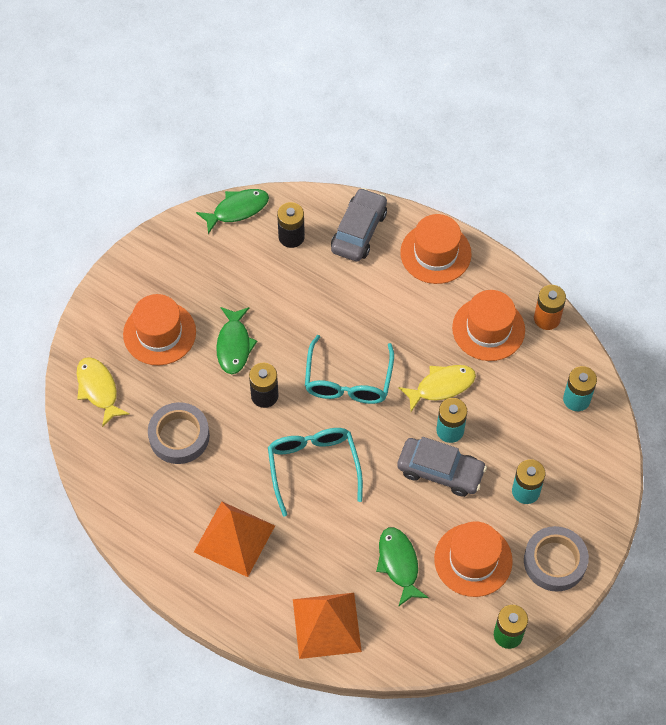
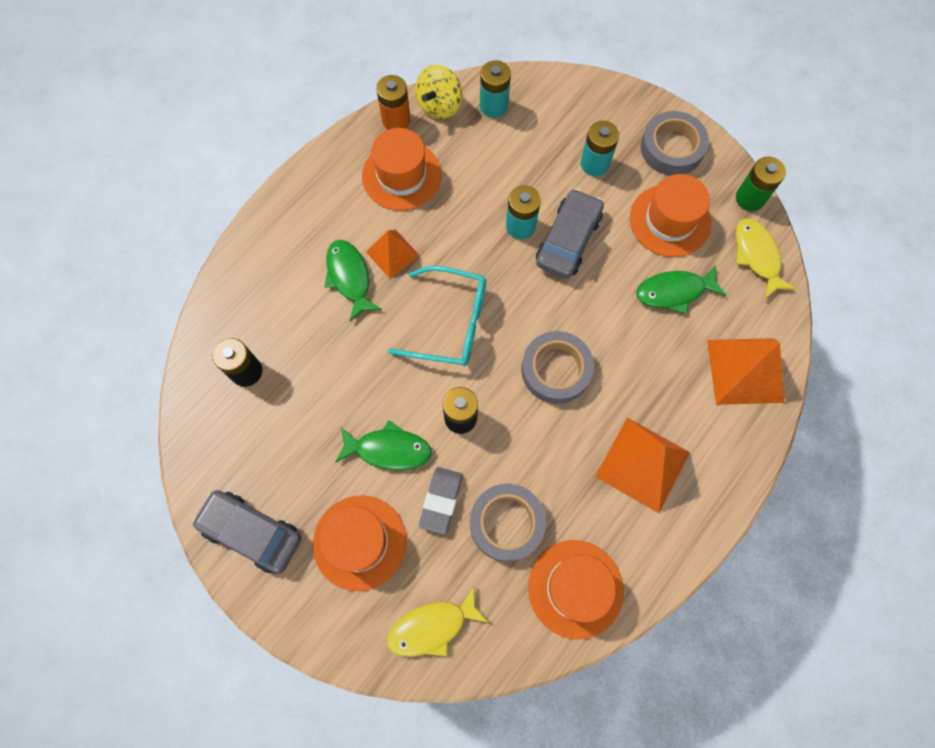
camera: 85 degrees left, 10 degrees up
(195, 387) = (441, 501): none -> grey eraser
(237, 210) = (194, 434): green fish -> green fish (349, 277)
(313, 466) = (556, 370): turquoise glasses -> grey tape
(358, 231) = (253, 294): grey car -> grey car (252, 532)
(409, 330) = (392, 253): none -> orange pyramid
(435, 253) = (297, 216): orange hat -> orange hat (575, 588)
(441, 386) = (467, 228): yellow fish -> yellow fish (757, 256)
(568, 353) = (439, 106): none -> yellow spinning top

